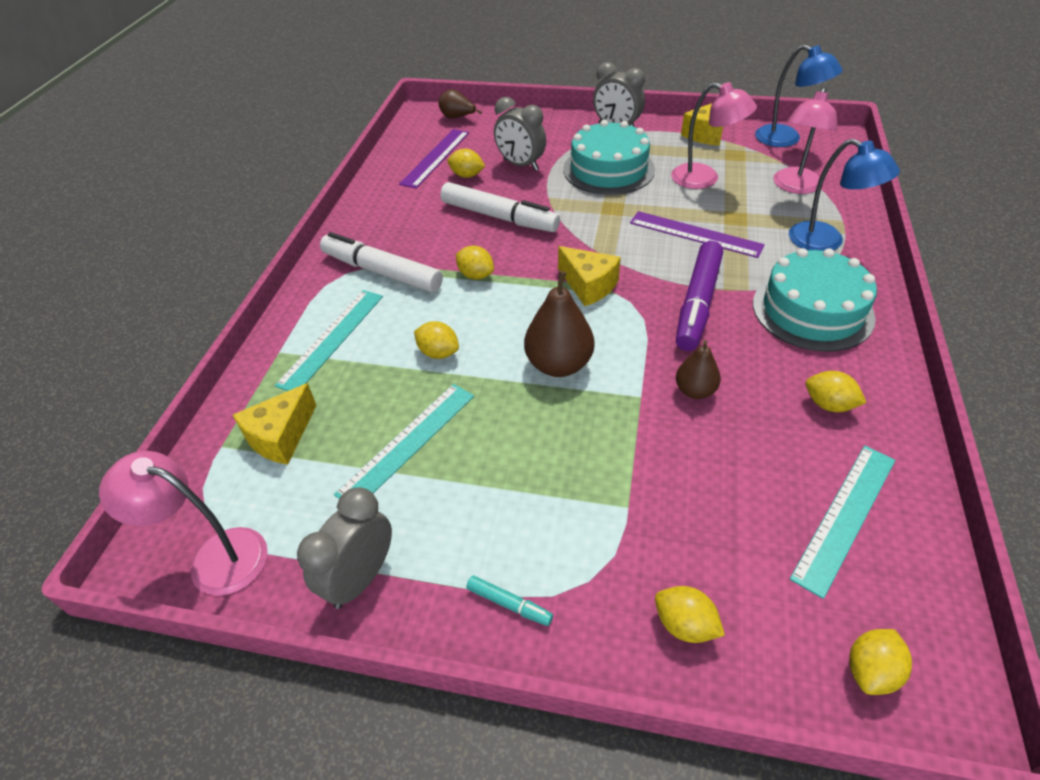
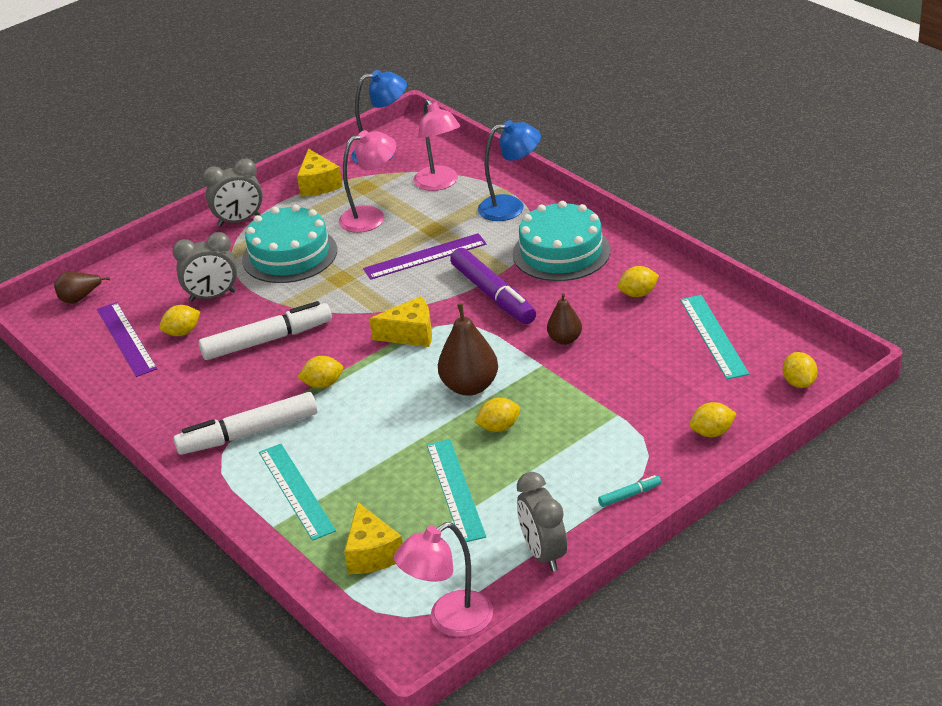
camera: 50 degrees left, 10 degrees down
(438, 353) = (385, 439): yellow lemon -> yellow lemon (499, 427)

